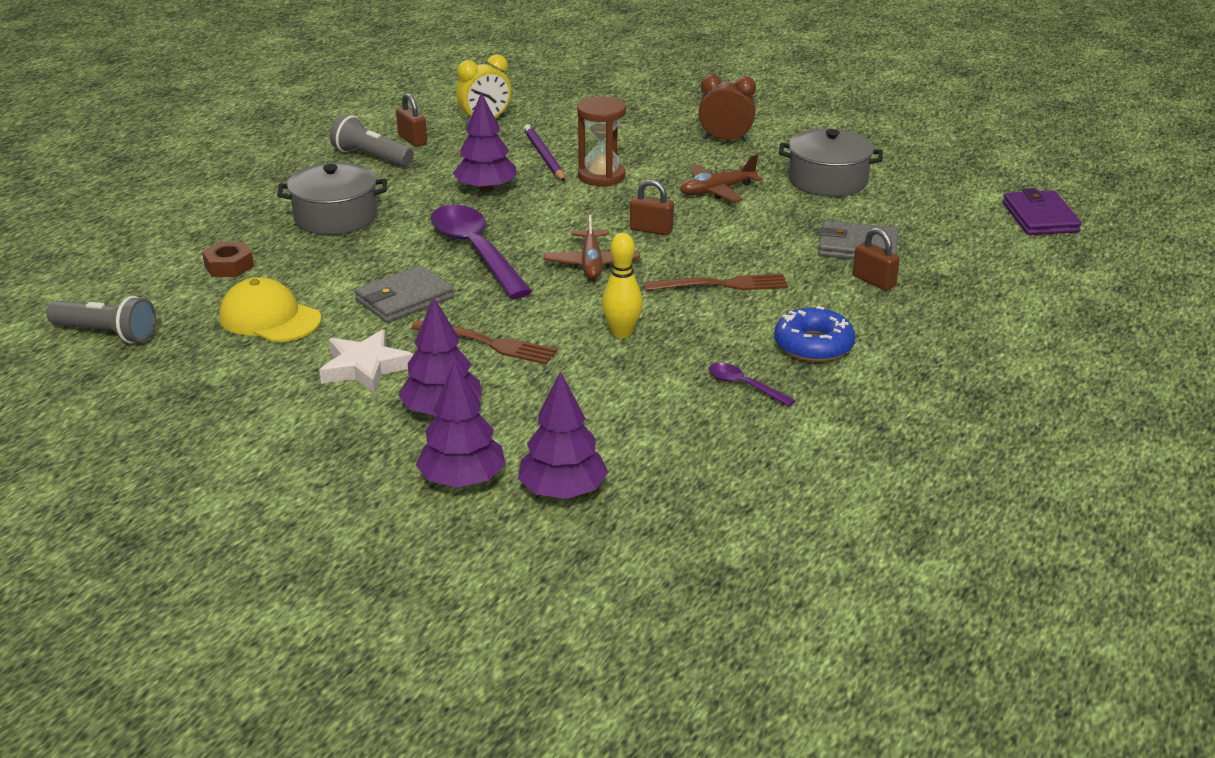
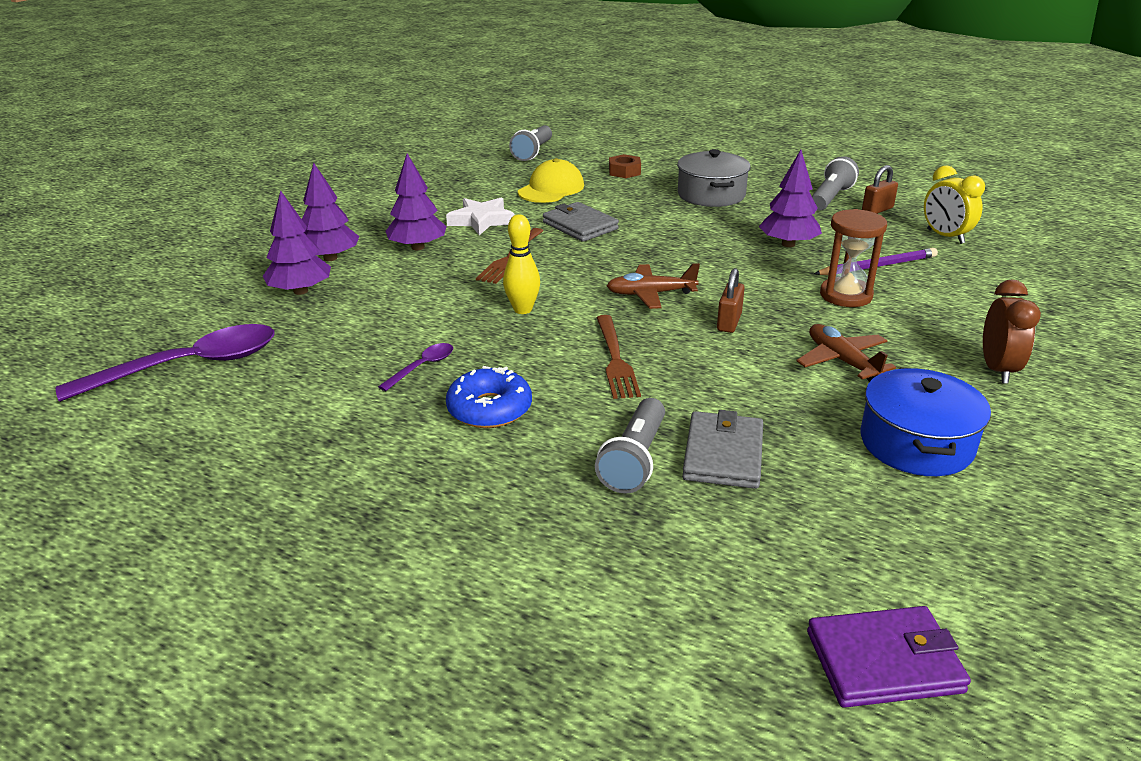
camera: 90 degrees right, 0 degrees up
(476, 251) = (663, 246): purple spoon -> purple spoon (188, 366)
(828, 180) = (916, 443): grey pot -> blue pot
(874, 281) = (634, 460): brown padlock -> grey flashlight

